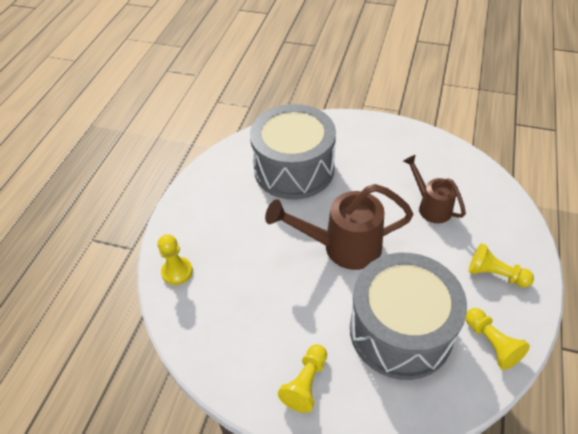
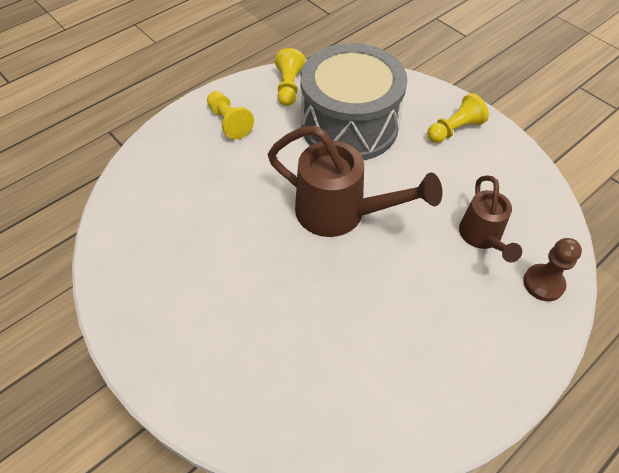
camera: 150 degrees left, 5 degrees up
(177, 272) = (543, 283): yellow pawn -> brown pawn
(294, 169) = (320, 349): grey drum -> none
(430, 206) = (211, 205): brown watering can -> brown watering can (482, 238)

